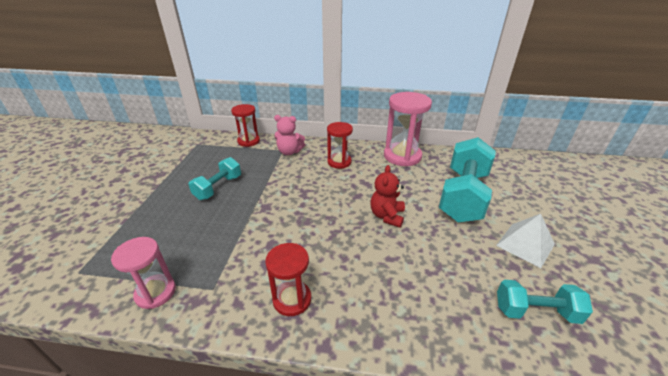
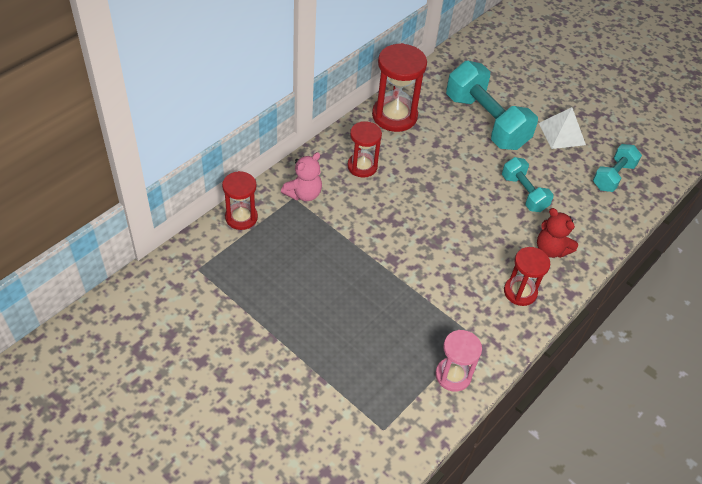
camera: 60 degrees left, 15 degrees up
(218, 187) = (325, 282): turquoise dumbbell -> turquoise dumbbell (523, 193)
(387, 216) = (473, 185): red teddy bear -> red teddy bear (551, 249)
(402, 156) = (394, 116): pink hourglass -> red hourglass

